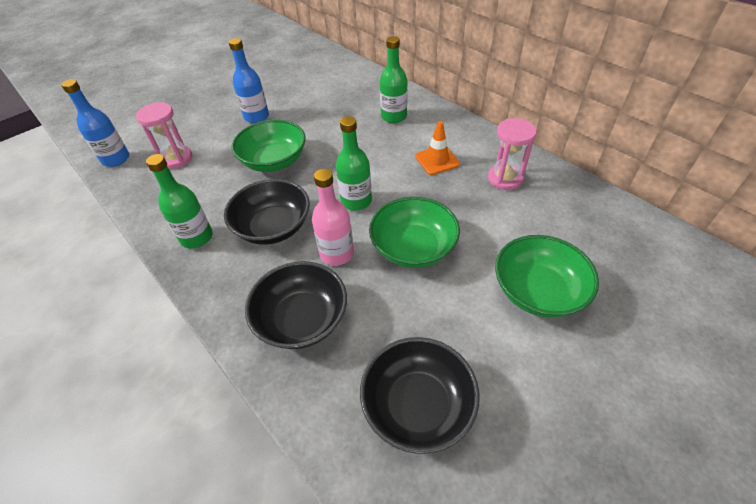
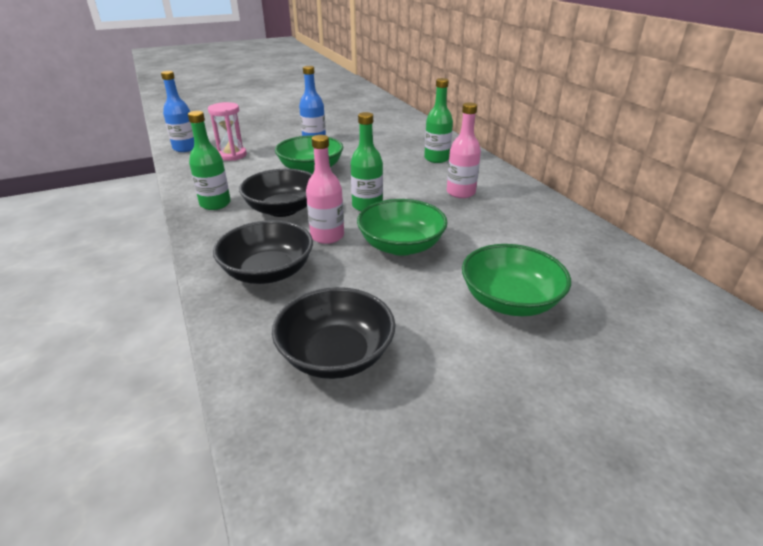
camera: 15 degrees right, 15 degrees down
(437, 160) = (460, 192): orange traffic cone -> pink bottle
(505, 178) = (522, 216): pink hourglass -> none

